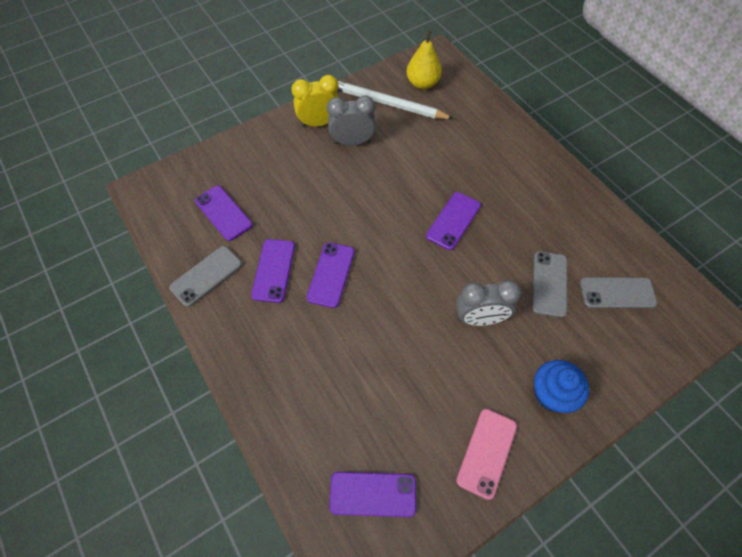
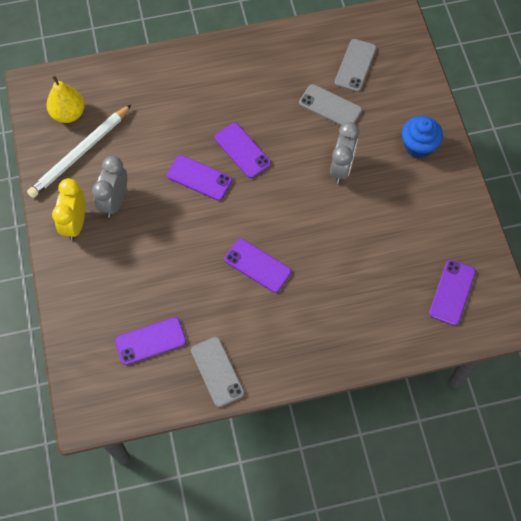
camera: 70 degrees left, 5 degrees up
(273, 270) = (234, 312): purple phone -> purple phone (199, 178)
(487, 452) = (446, 206): pink phone -> none

